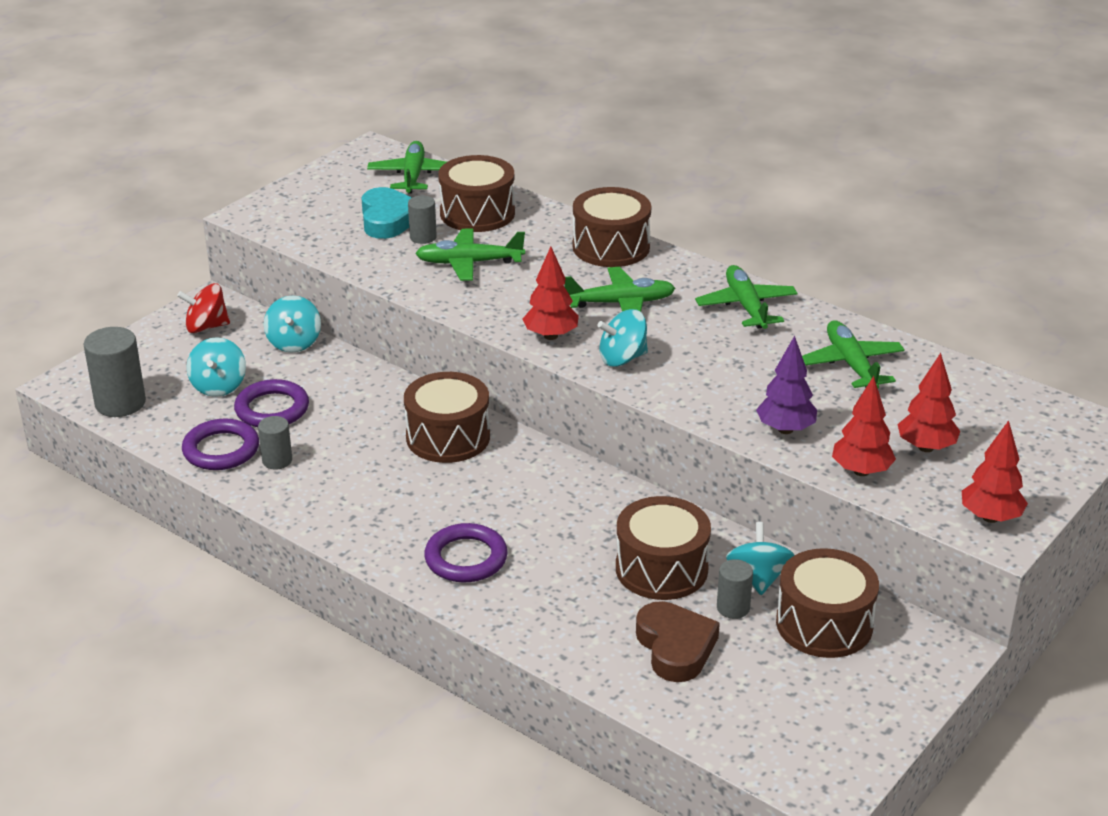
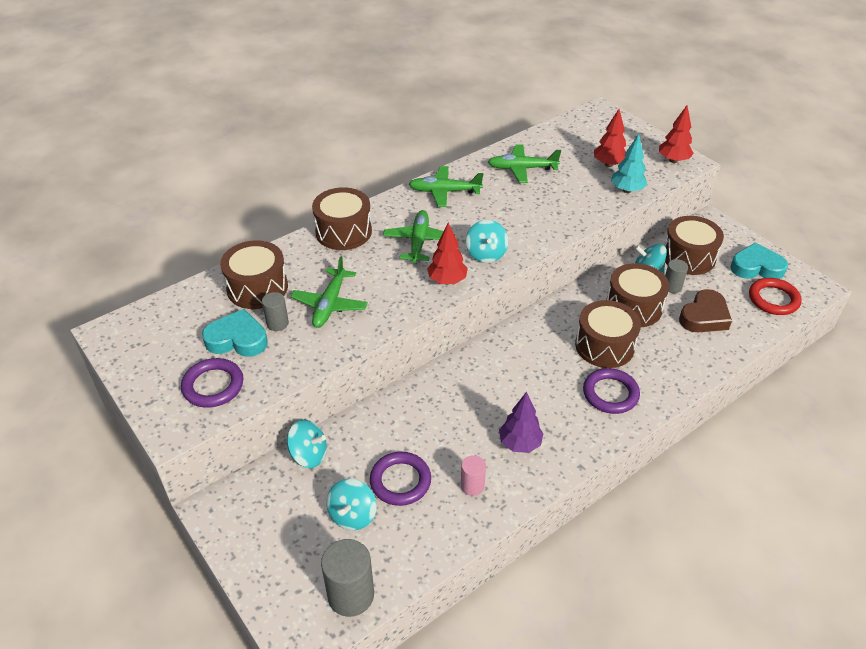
camera: 75 degrees left, 10 degrees up
(206, 327) = (254, 516): red spinning top -> none
(218, 386) = (352, 515): turquoise spinning top -> turquoise spinning top turned 90 degrees clockwise
(221, 450) = (446, 522): purple ring -> purple ring (213, 386)
(277, 461) = (472, 486): grey cylinder -> pink cylinder
(413, 176) = (174, 314): green plane -> none
(448, 437) = (472, 380): brown drum -> brown drum (604, 346)
(675, 647) = (704, 316): brown heart -> brown heart turned 135 degrees clockwise
(762, 732) = (773, 299): none -> red ring
(785, 429) = (581, 207): purple tree -> purple tree (519, 443)
(843, 710) = (756, 267): none -> turquoise heart
(861, 471) = (627, 190): red tree -> turquoise tree

